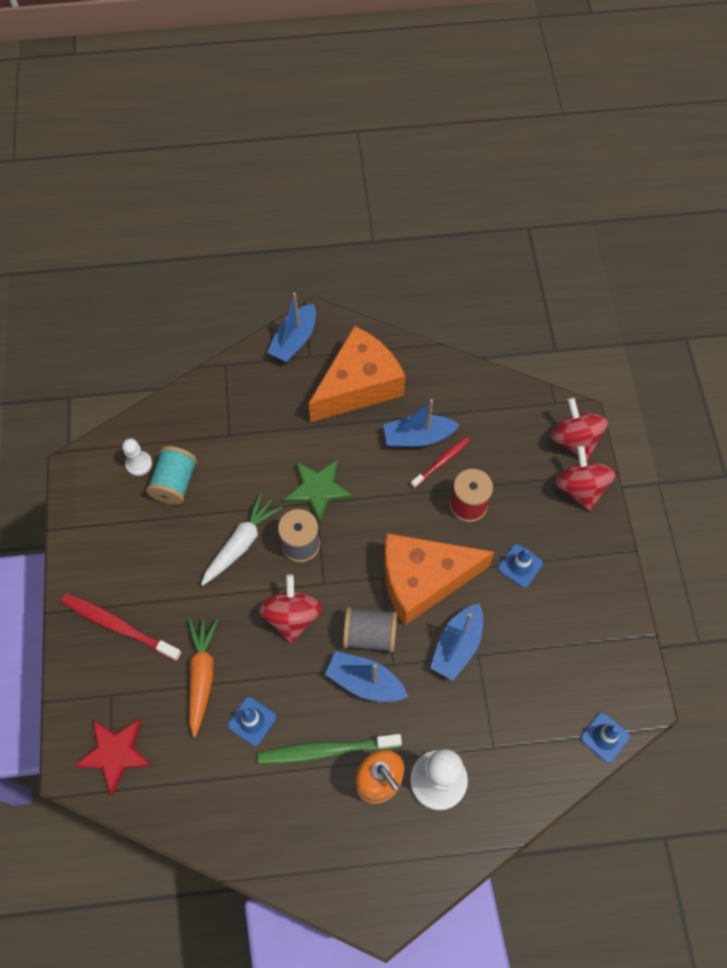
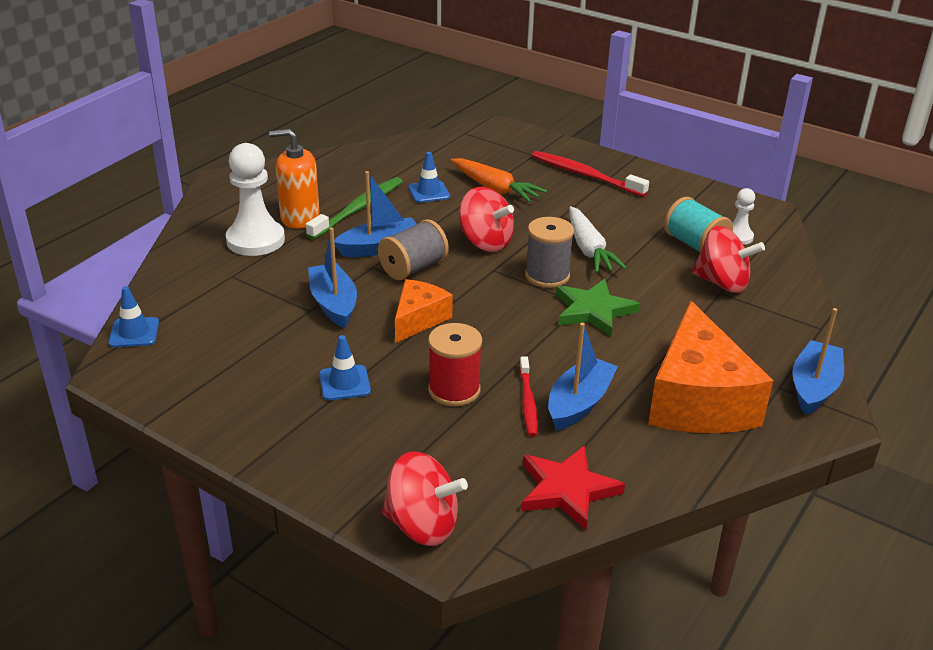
camera: 130 degrees right, 30 degrees down
(116, 753) = (487, 142): red star -> red star (567, 490)
(119, 626) = (585, 175): red toothbrush -> red toothbrush turned 120 degrees counterclockwise
(294, 340) = (814, 387): blue boat -> blue boat turned 45 degrees clockwise
(423, 580) = (419, 319): orange cheese -> orange cheese, size x0.54
(580, 488) = (359, 485): red spinning top -> red spinning top (722, 283)

